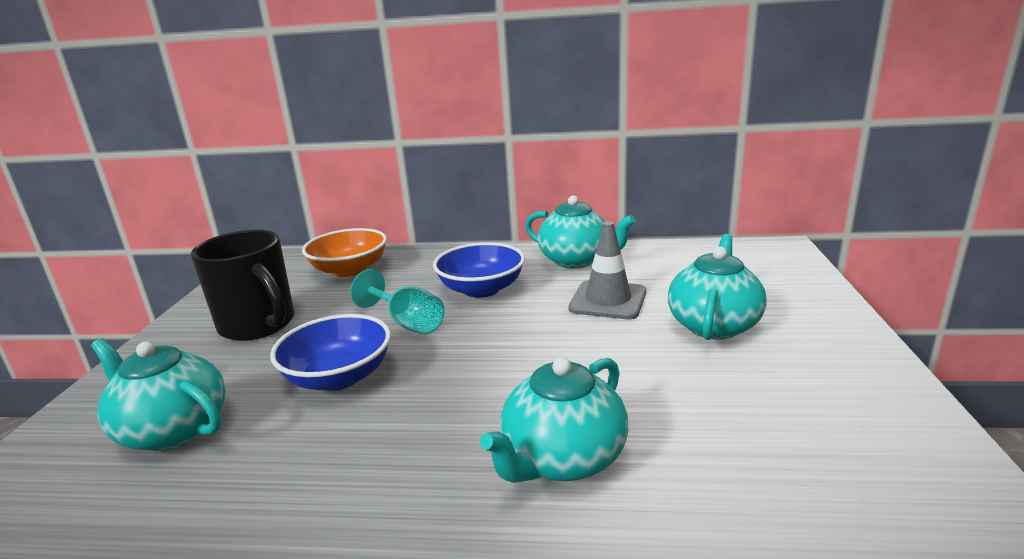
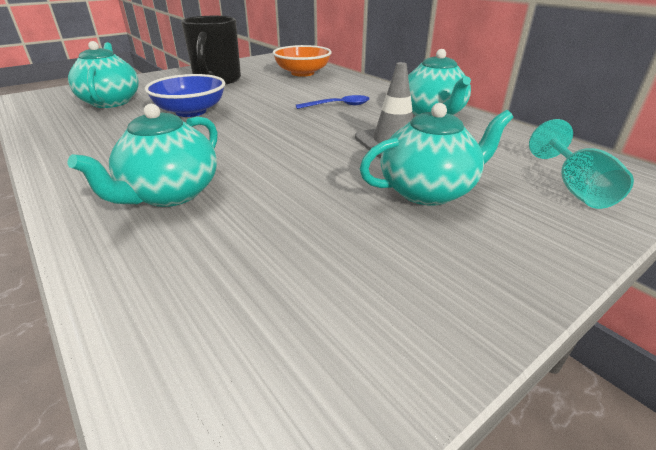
camera: 45 degrees right, 10 degrees up
(407, 323) = (267, 104): turquoise goblet -> turquoise goblet (575, 188)
(481, 289) = (338, 105): blue bowl -> blue spoon
(562, 459) = (170, 194): turquoise teapot -> turquoise teapot turned 60 degrees counterclockwise

